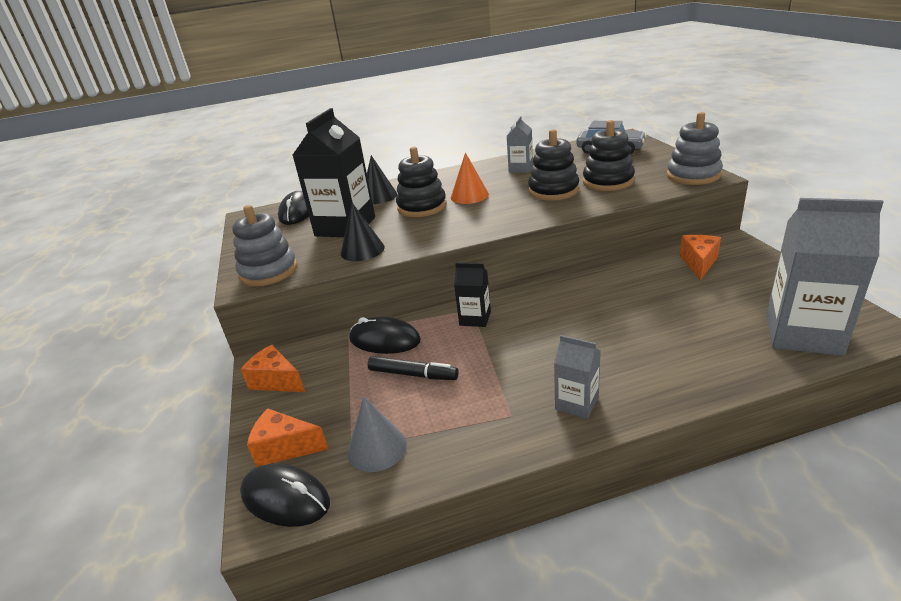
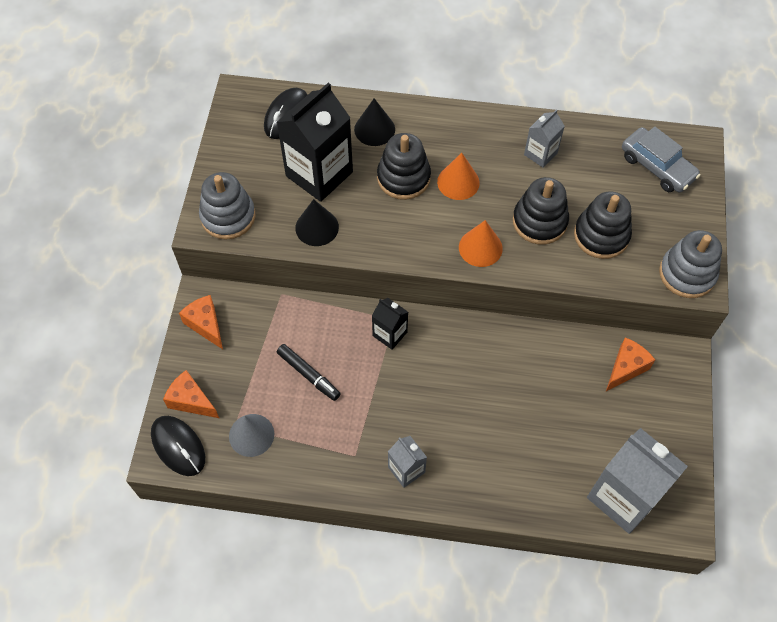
camera: 20 degrees right, 30 degrees up
(385, 340) = (305, 320): black mouse -> none
(519, 214) = (480, 248): none -> orange cone

